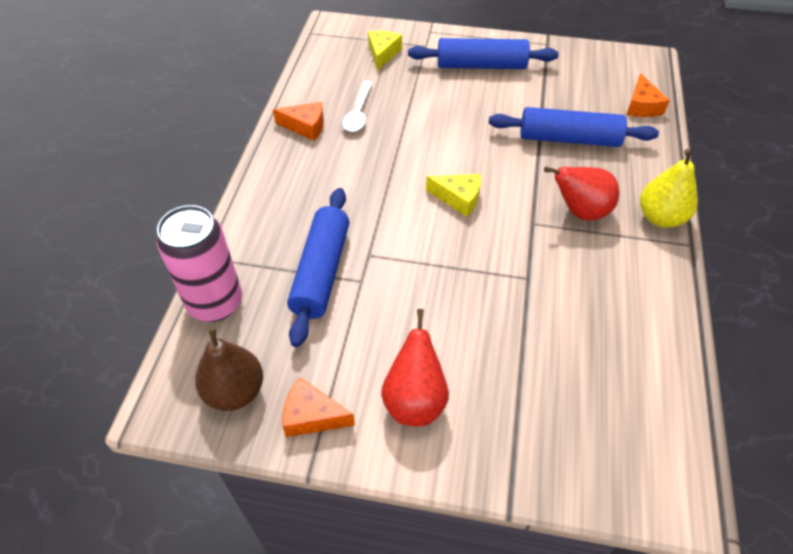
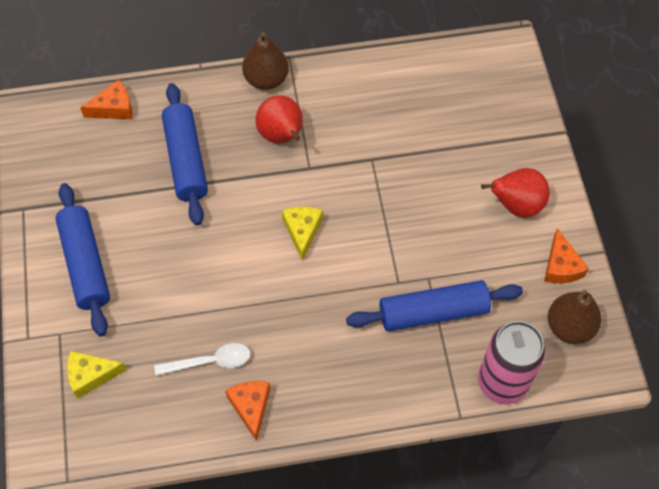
camera: 110 degrees left, 10 degrees up
(660, 217) = (266, 79): yellow pear -> brown pear

